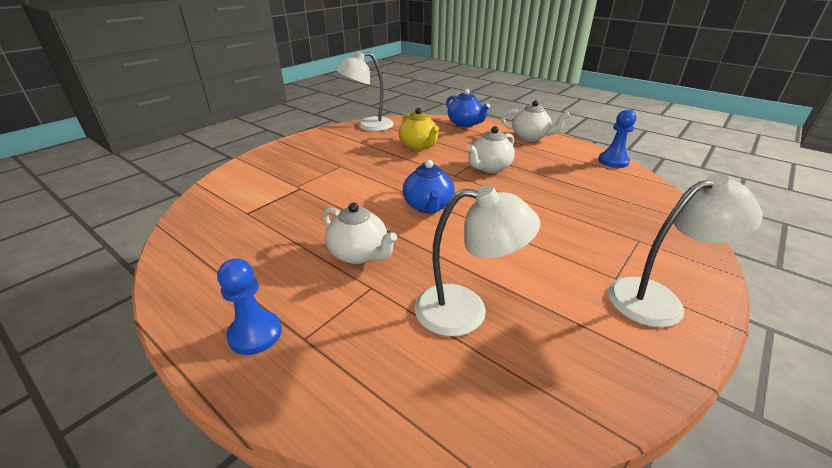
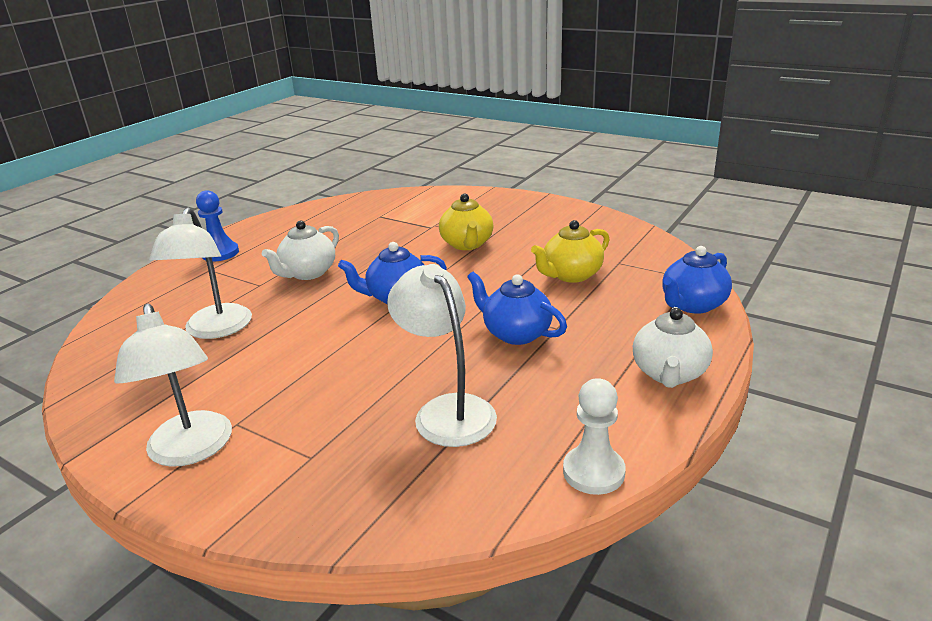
camera: 85 degrees right, 5 degrees down
(348, 174) = (467, 244): none -> yellow teapot
(368, 126) = (626, 233): white lamp -> white lamp (447, 410)
(489, 167) = (516, 333): white teapot -> blue teapot
(613, 161) = (593, 472): blue pawn -> white pawn

